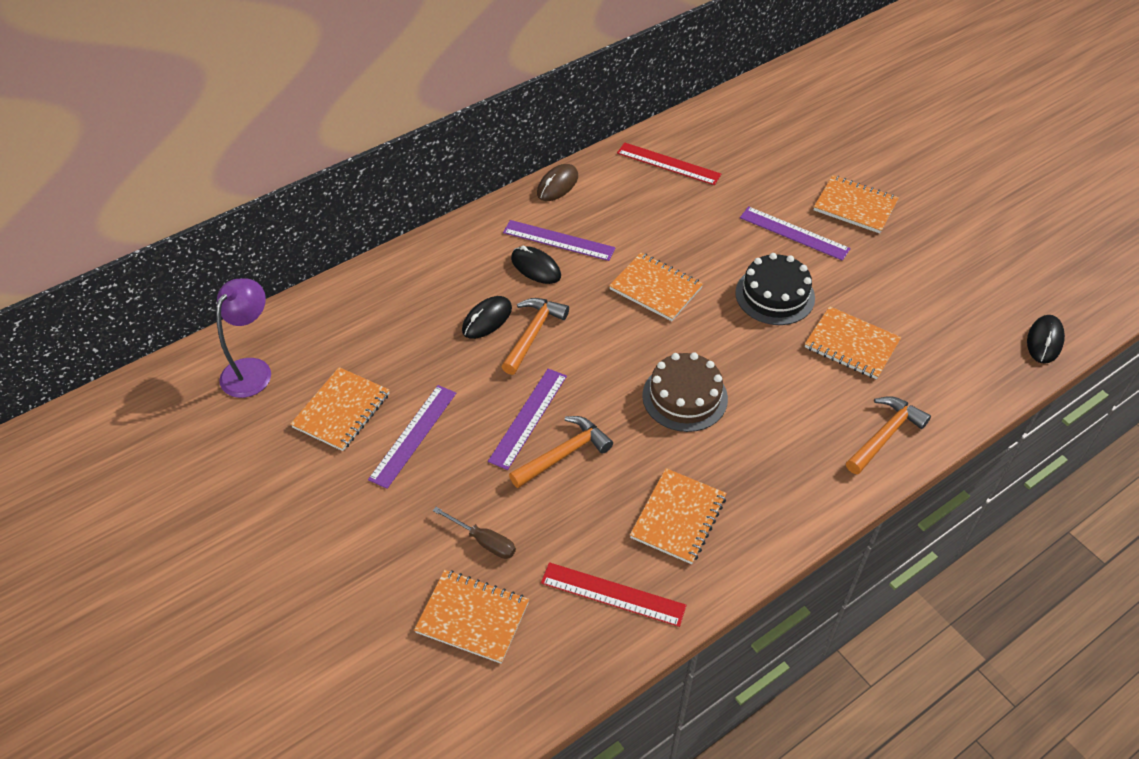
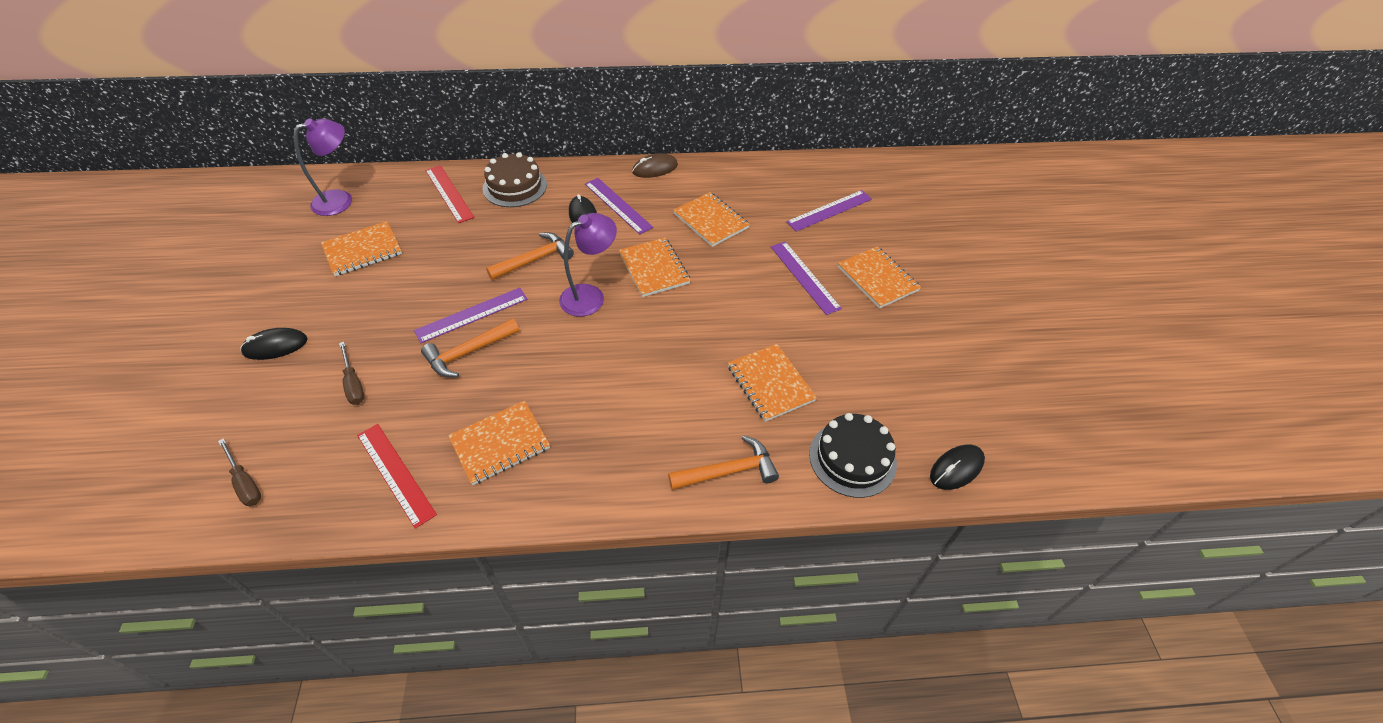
camera: 30 degrees right, 0 degrees up
(413, 435) = (387, 288): purple ruler -> purple ruler (829, 210)
(472, 617) = (290, 433): orange notebook -> orange notebook (711, 221)
(480, 683) = (245, 483): none -> brown screwdriver
(487, 319) = (514, 235): black mouse -> black mouse (275, 346)
(563, 454) = (468, 352): orange hammer -> orange hammer turned 150 degrees clockwise
(623, 343) = (590, 296): none -> purple lamp
(668, 163) = (752, 186): red ruler -> red ruler (449, 193)
(685, 397) = (596, 356): brown cake -> brown cake (515, 186)
(775, 295) = (743, 315): black cake -> black cake (852, 458)

